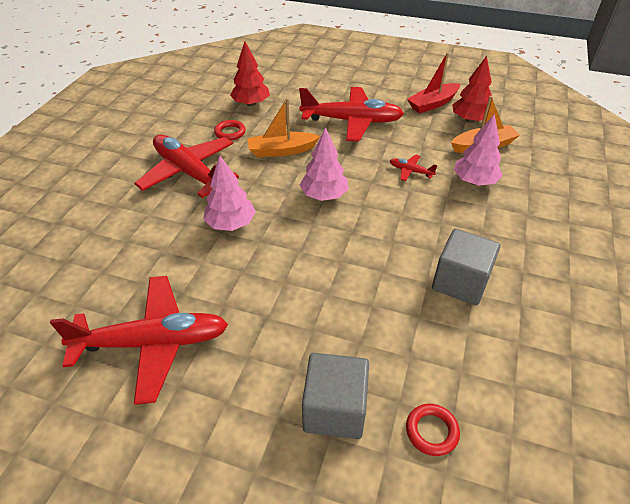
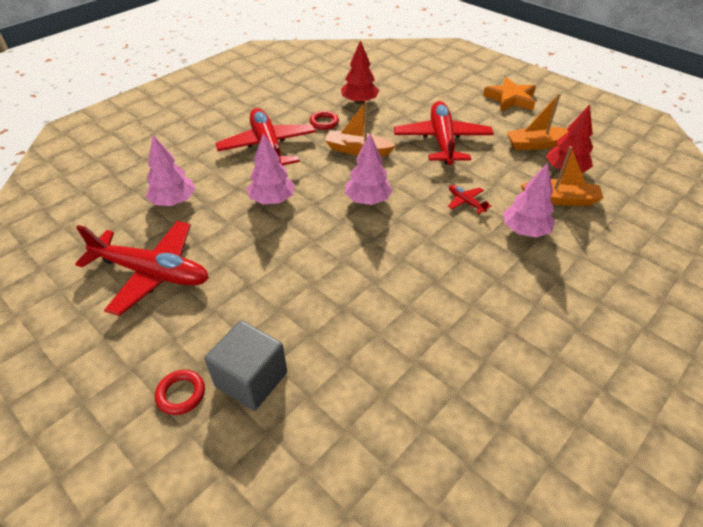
camera: 25 degrees right, 0 degrees up
(124, 258) = (174, 201): none -> pink tree
(352, 121) = (442, 140): red plane -> red plane turned 120 degrees counterclockwise
(384, 69) = (510, 99): none -> orange star
(431, 431) = (318, 432): red ring -> red ring (181, 394)
(432, 104) = (536, 144): red boat -> orange boat
(460, 282) = (440, 318): grey cube -> none

